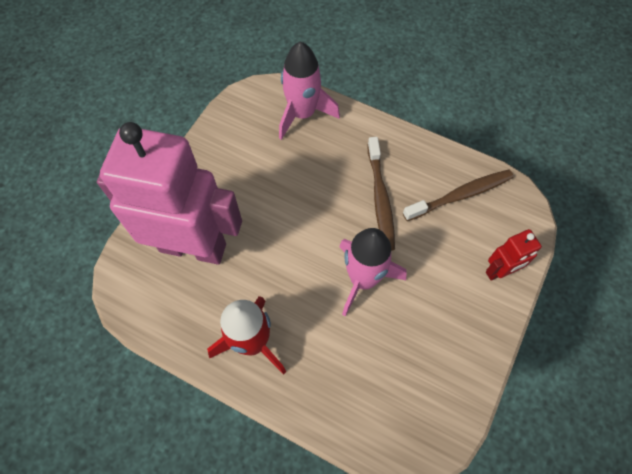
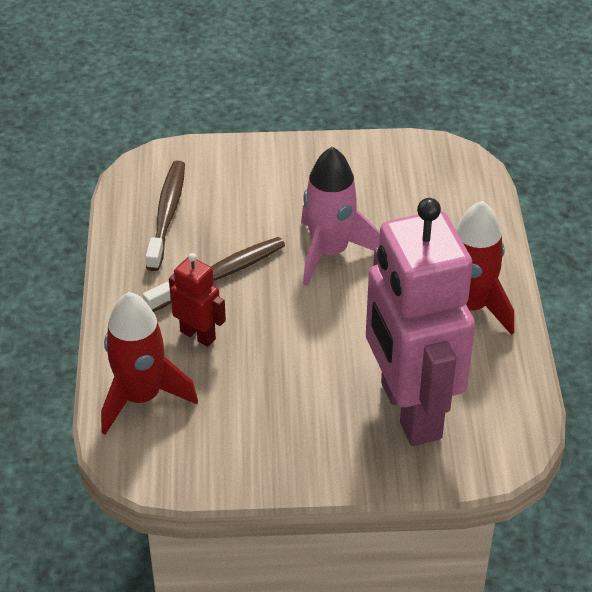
camera: 120 degrees left, 20 degrees down
(302, 114) = (141, 397): pink rocket -> red rocket
(460, 195) = (167, 214): brown toothbrush -> brown toothbrush turned 60 degrees clockwise
(499, 271) = (240, 160): red robot -> red robot (198, 335)

